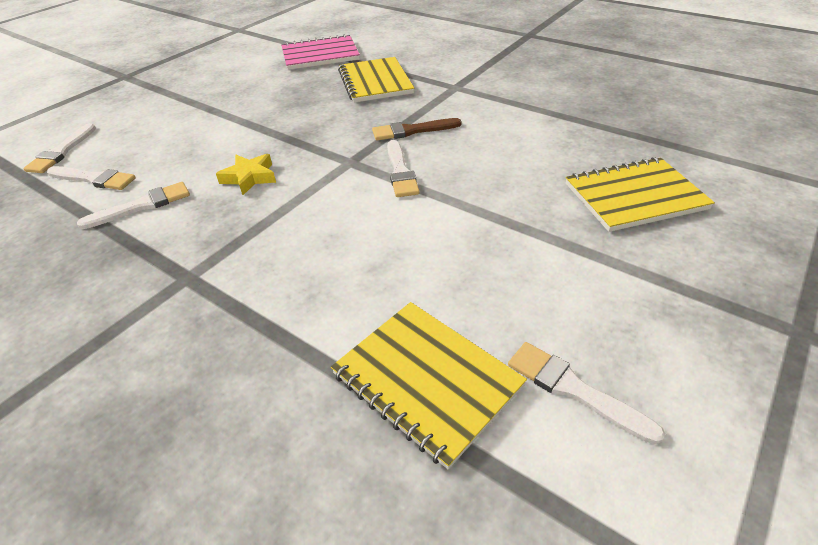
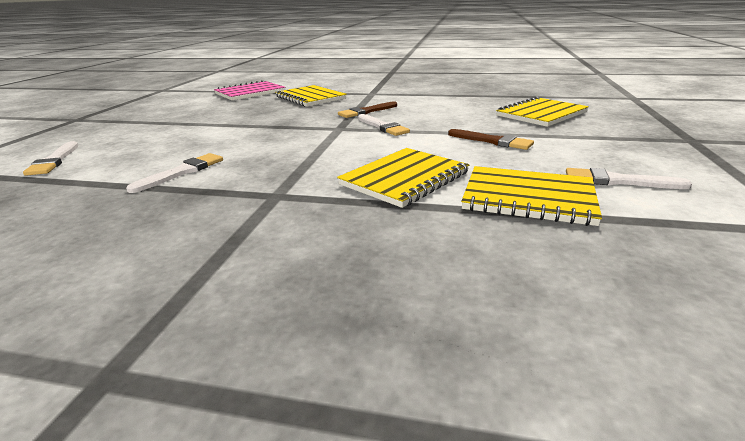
camera: 25 degrees left, 15 degrees down
(94, 179) = (112, 168): white brush -> none
(249, 177) = (266, 145): yellow star -> none
(329, 291) = (404, 179): none -> yellow notebook
(502, 244) = (492, 141): none -> brown brush

